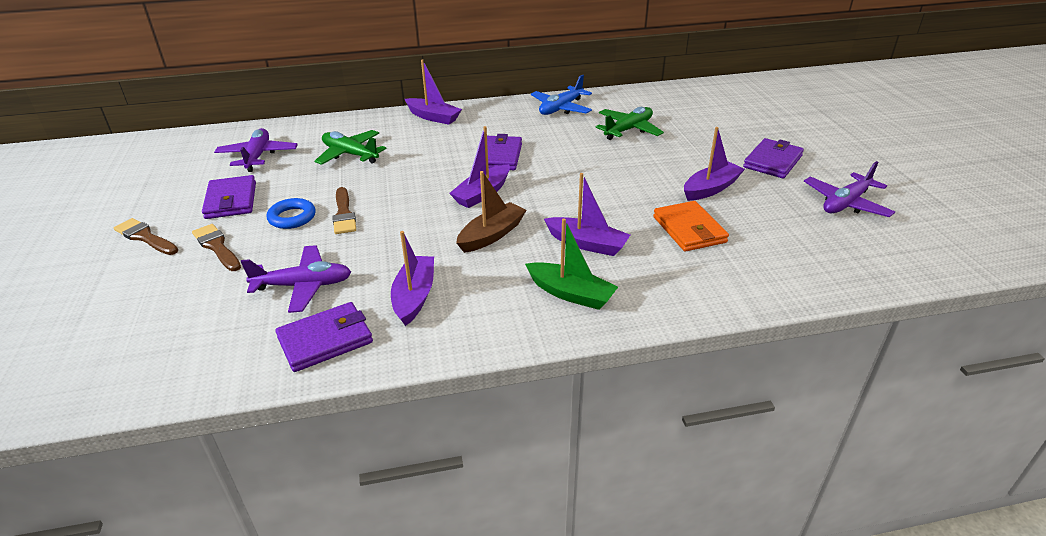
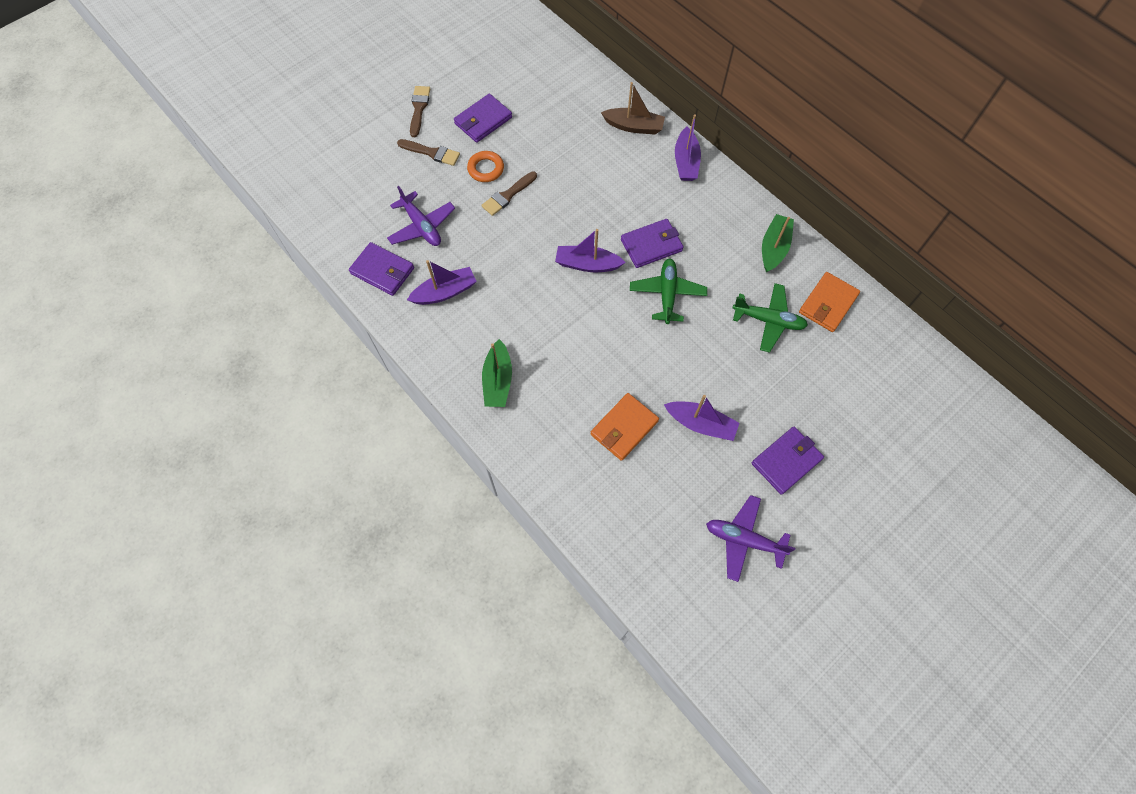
camera: 60 degrees right, 30 degrees up
(217, 247) = (432, 153): brown brush -> brown brush turned 90 degrees clockwise
(258, 156) = (546, 92): purple plane -> none
(292, 217) = (486, 169): blue ring -> orange ring
(350, 154) = (587, 145): green plane -> green plane (667, 294)
(492, 235) = (537, 299): brown boat -> brown boat (634, 126)
(561, 108) = (774, 248): blue plane -> green boat
(587, 244) = (562, 365): purple boat -> none
(633, 104) = (827, 304): none -> orange wallet
(772, 162) = (786, 461): purple wallet -> purple wallet turned 45 degrees counterclockwise

